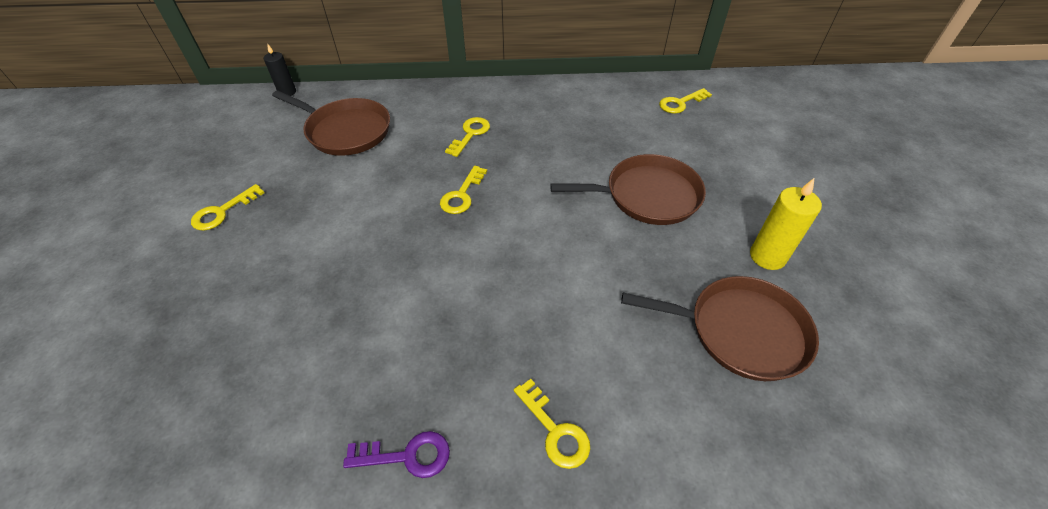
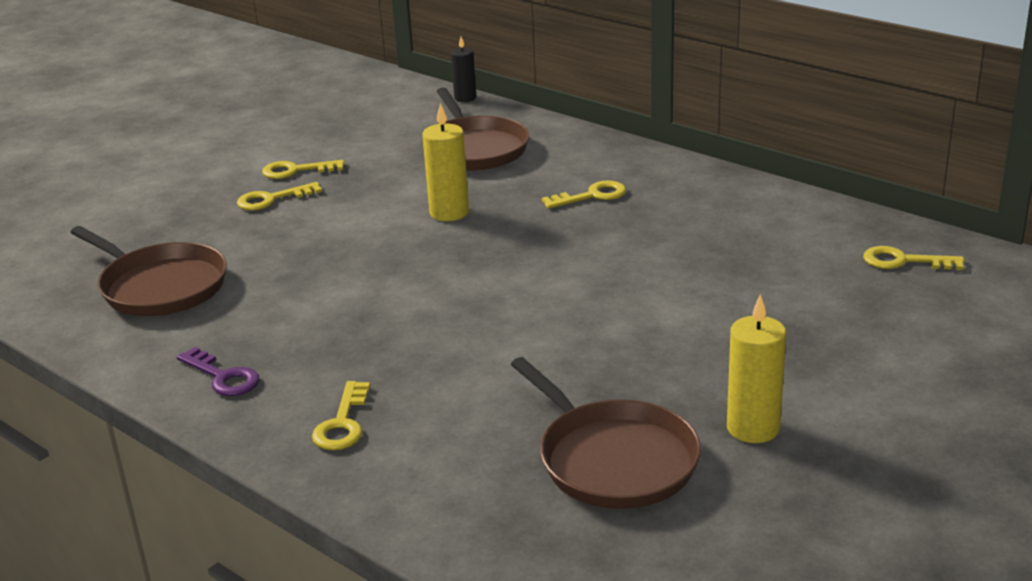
camera: 45 degrees right, 20 degrees down
(393, 192) = (449, 212): none -> yellow candle
(462, 195) = (507, 240): yellow key -> yellow key (271, 199)
(647, 195) = (702, 321): brown pan -> brown pan (160, 286)

